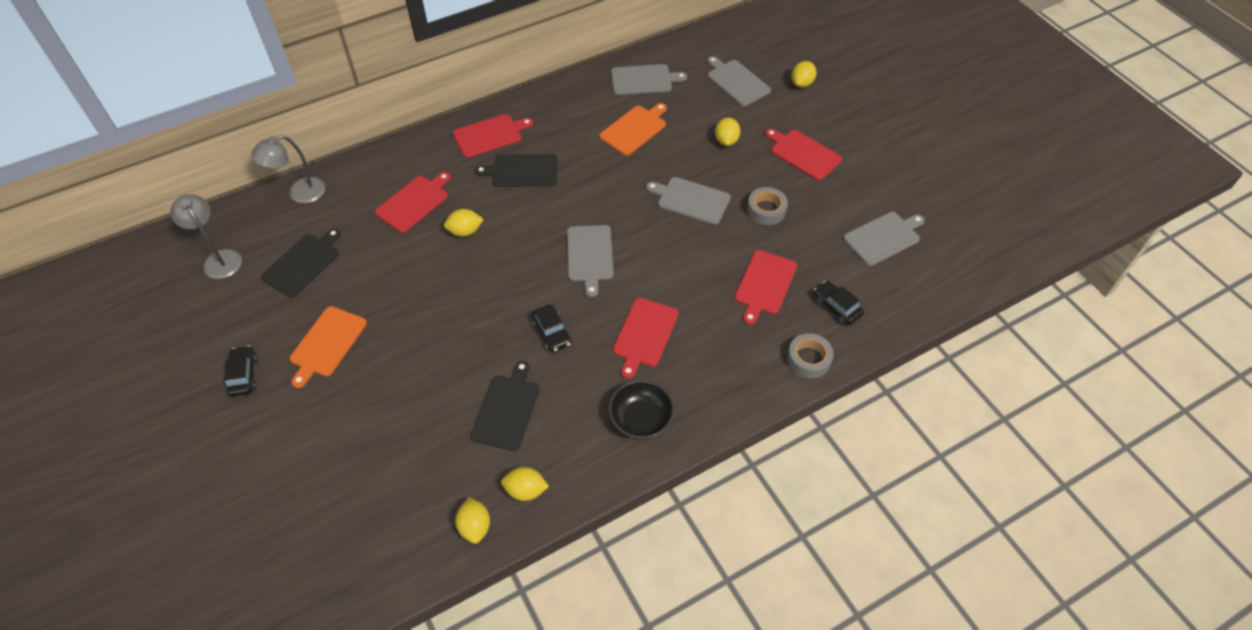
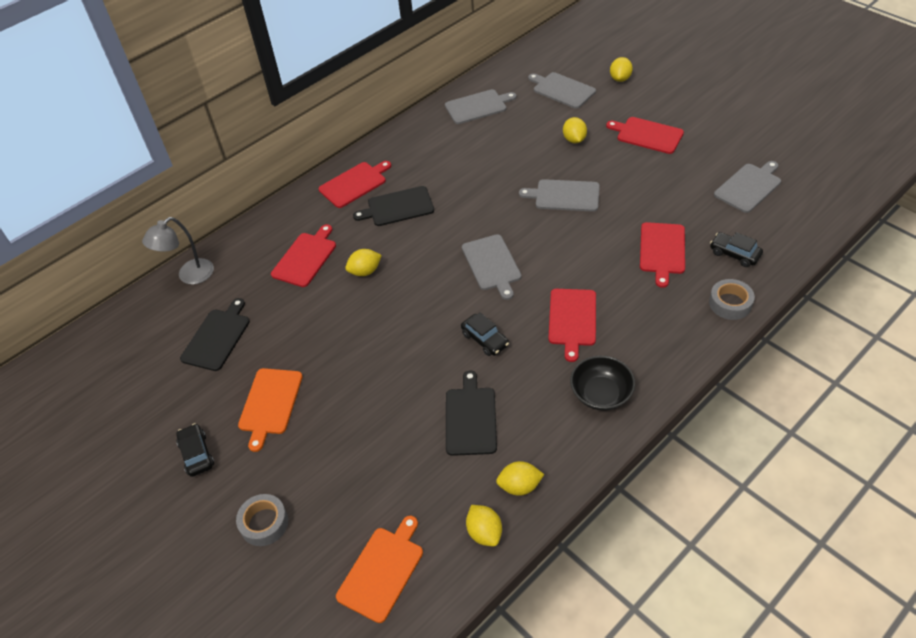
camera: 10 degrees left, 5 degrees down
(219, 259) = (131, 353): grey lamp -> none
(634, 129) = (487, 149): orange cutting board -> orange cutting board (382, 570)
(766, 210) = (635, 188): grey tape -> grey tape (264, 523)

